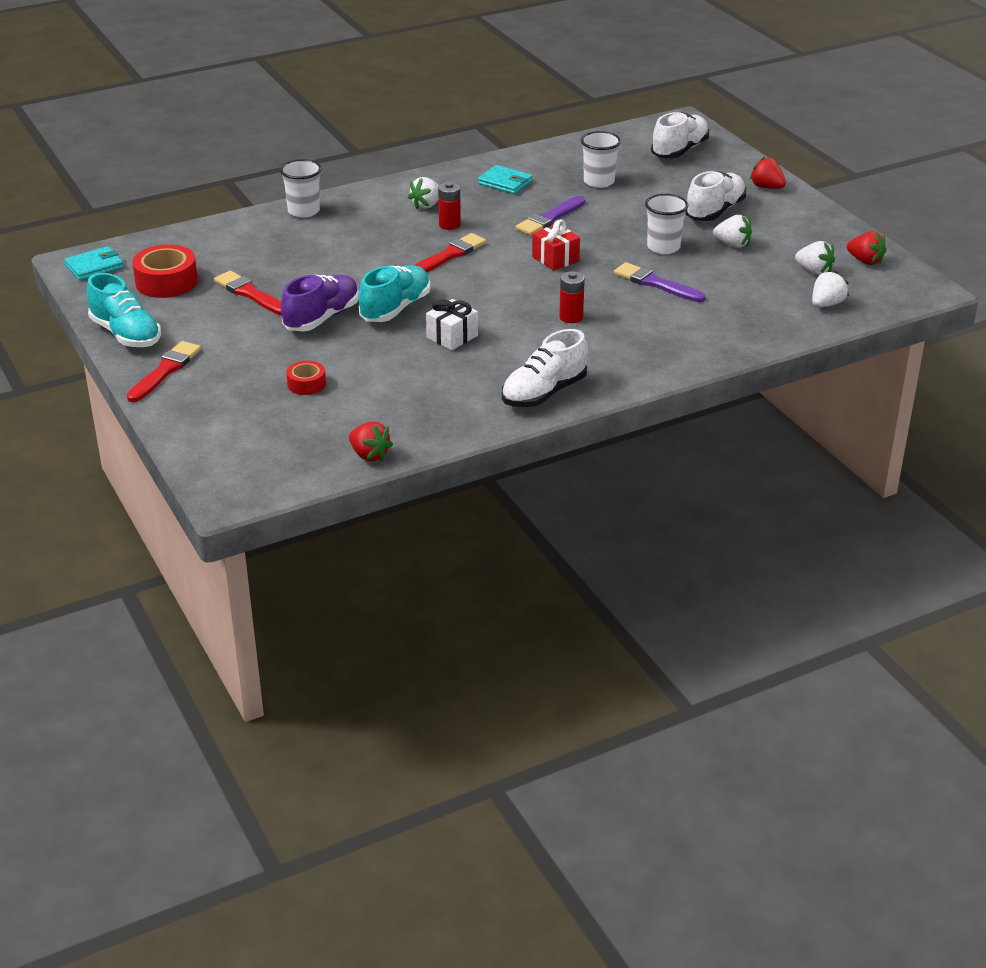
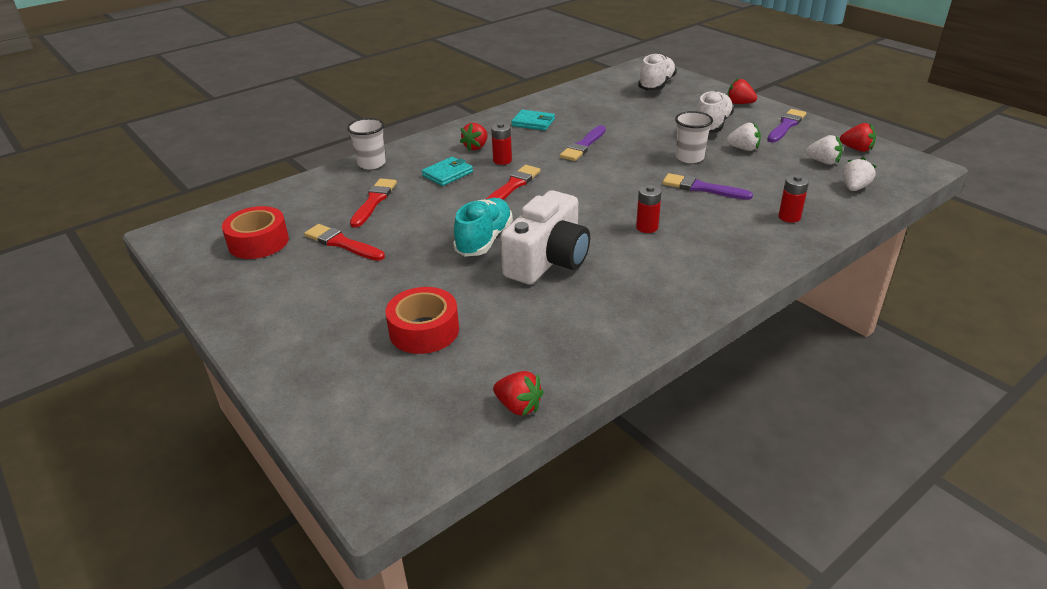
camera: 10 degrees left, 0 degrees up
(94, 267) = (185, 236): turquoise wallet -> turquoise wallet (447, 174)
(126, 334) = (225, 301): turquoise shoe -> none
(165, 371) = (272, 336): red brush -> red brush (374, 201)
(306, 384) = (424, 330): red tape -> red tape, size x1.77
(322, 318) = (418, 258): purple shoe -> none
(426, 205) = (476, 147): white strawberry -> red strawberry
(452, 337) = (548, 260): white gift -> white camera
(544, 393) = (662, 306): white shoe -> none
(555, 259) = (605, 178): red gift -> none
(599, 181) = (607, 113): white cup -> none
(730, 326) = (789, 217): none -> red battery
(803, 222) = (786, 125): none -> purple brush

